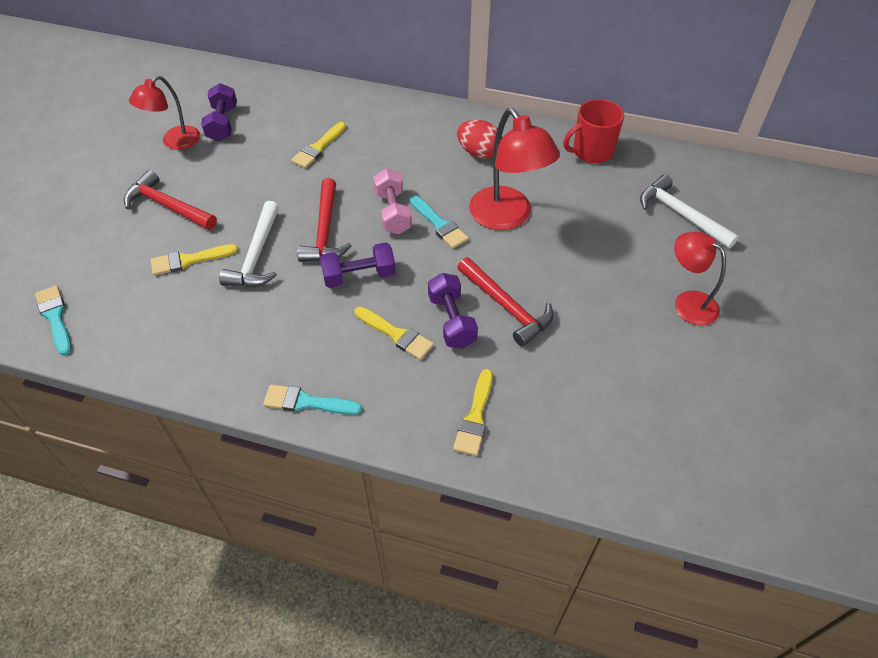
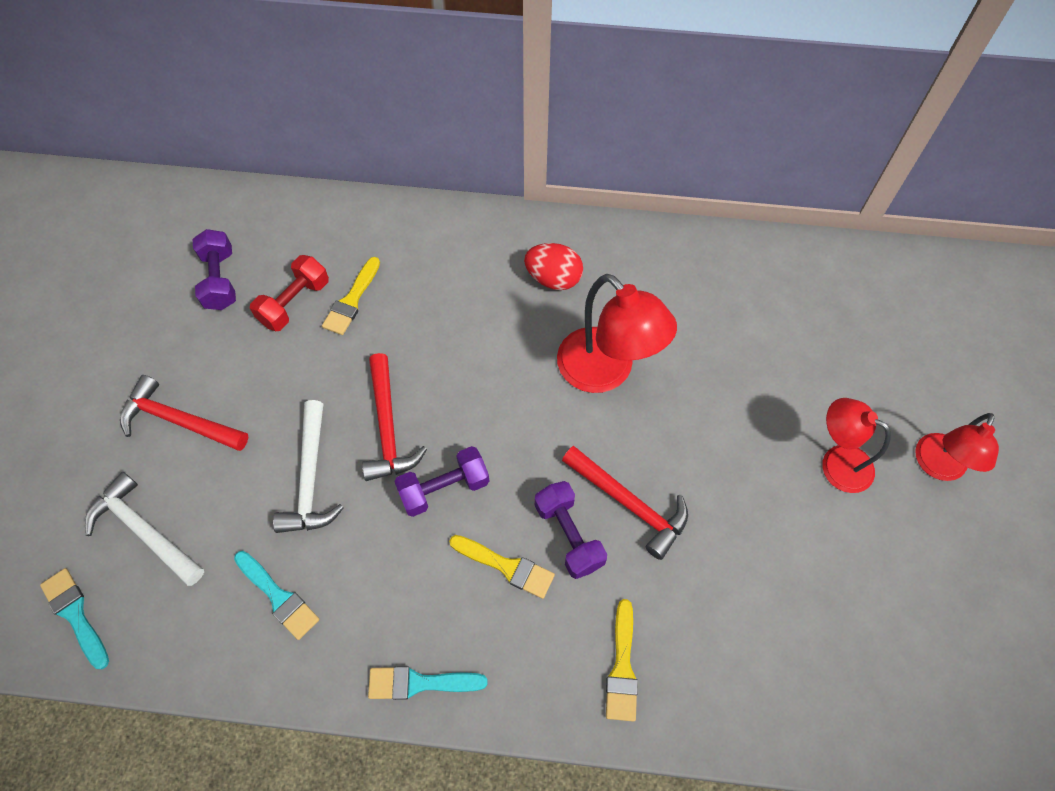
camera: 10 degrees left, 10 degrees up
(175, 142) = (164, 319): red lamp -> red lamp (937, 466)
(189, 260) = (227, 499): yellow brush -> none
(274, 144) = (295, 303): none -> red dumbbell
(393, 212) = (466, 386): pink dumbbell -> none
(439, 224) = (526, 395): turquoise brush -> turquoise brush (278, 596)
(591, 151) = (689, 257): red mug -> none
(680, 215) = (808, 336): white hammer -> white hammer (144, 531)

